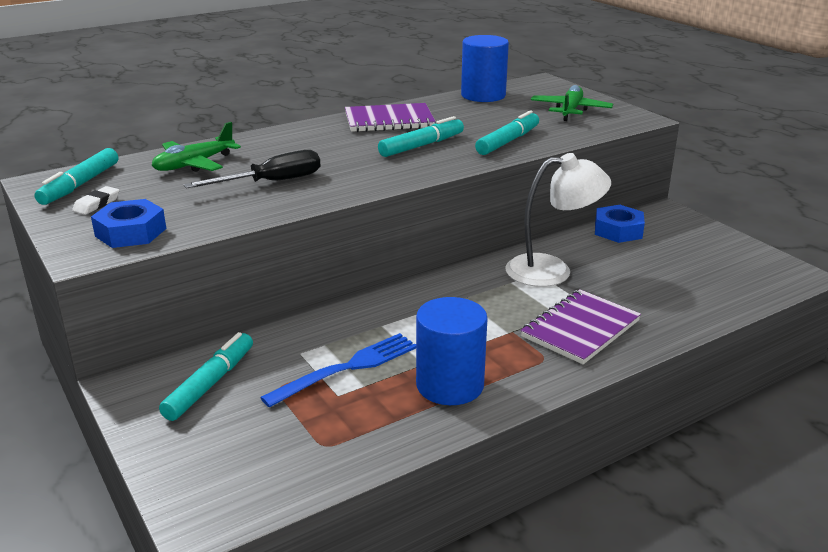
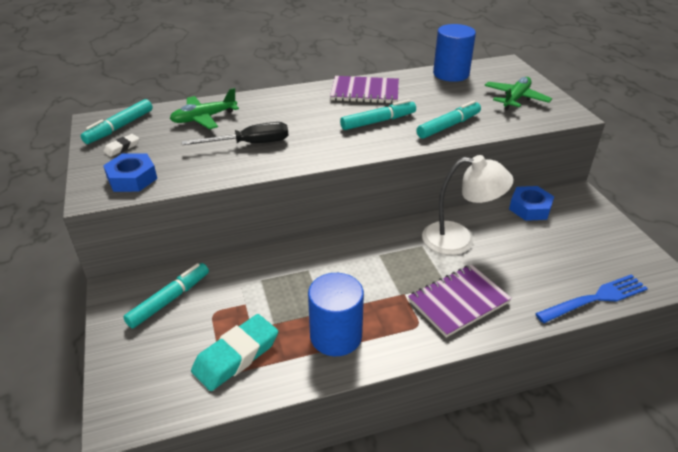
camera: 15 degrees right, 10 degrees up
(331, 426) = (236, 356): none -> turquoise eraser
(348, 368) = (269, 304): blue fork -> blue fork (595, 298)

